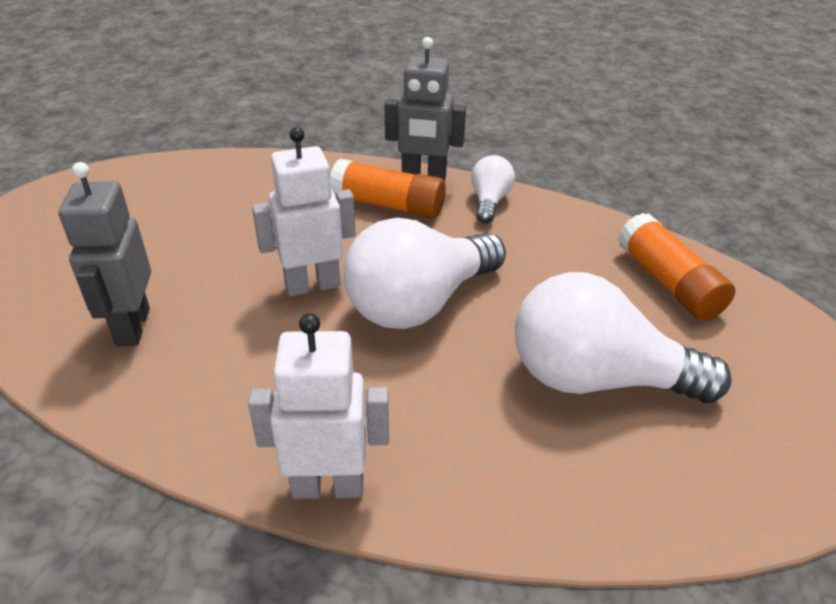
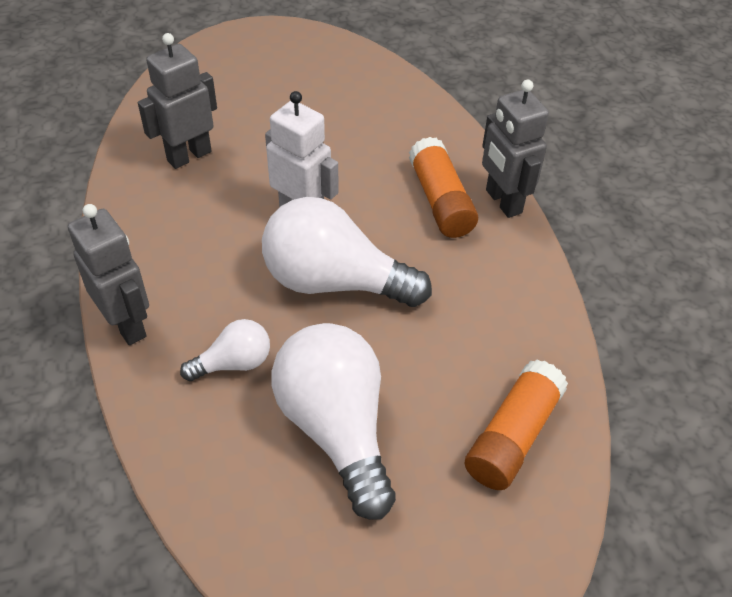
camera: 55 degrees right, 10 degrees up
(328, 486) = (127, 324): white robot -> grey robot
(489, 201) = (513, 260): white light bulb -> white light bulb (233, 363)

